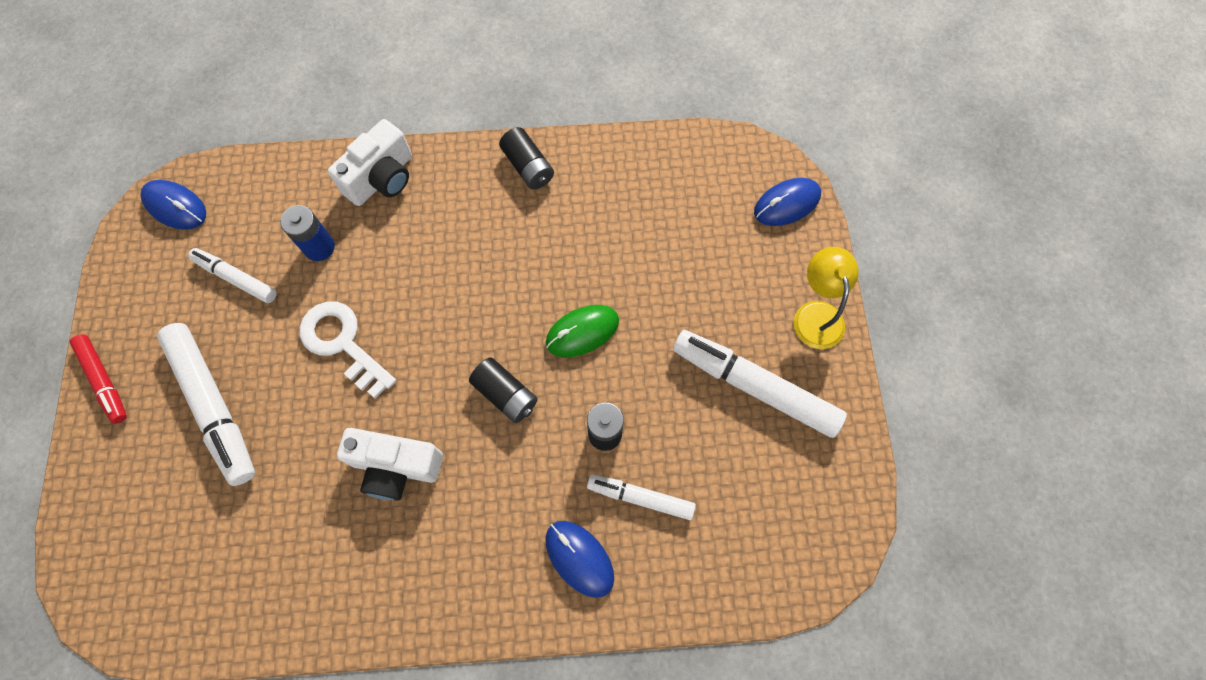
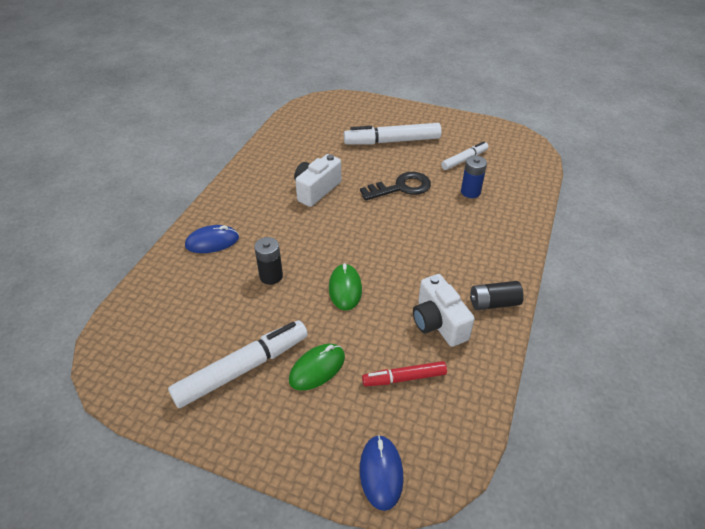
camera: 115 degrees right, 25 degrees down
(104, 380) = (426, 114): red marker -> red marker (404, 378)
(175, 206) = (523, 148): blue mouse -> none
(343, 343) = (401, 187): white key -> black key
(382, 178) = (512, 228): white camera -> white camera (438, 323)
(505, 394) = (327, 241): black battery -> none
(640, 497) = (221, 279): white marker -> none
(711, 309) = (317, 368): none -> green mouse
(816, 314) = (268, 441): yellow lamp -> none

